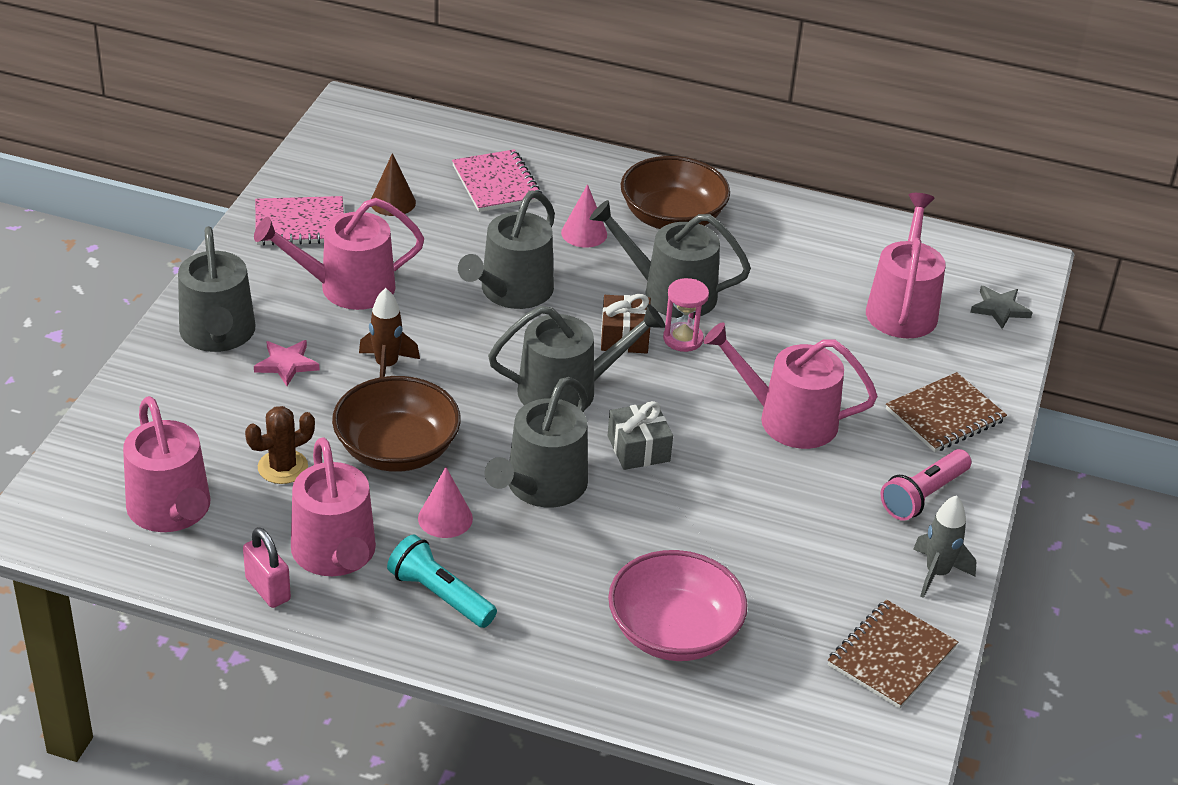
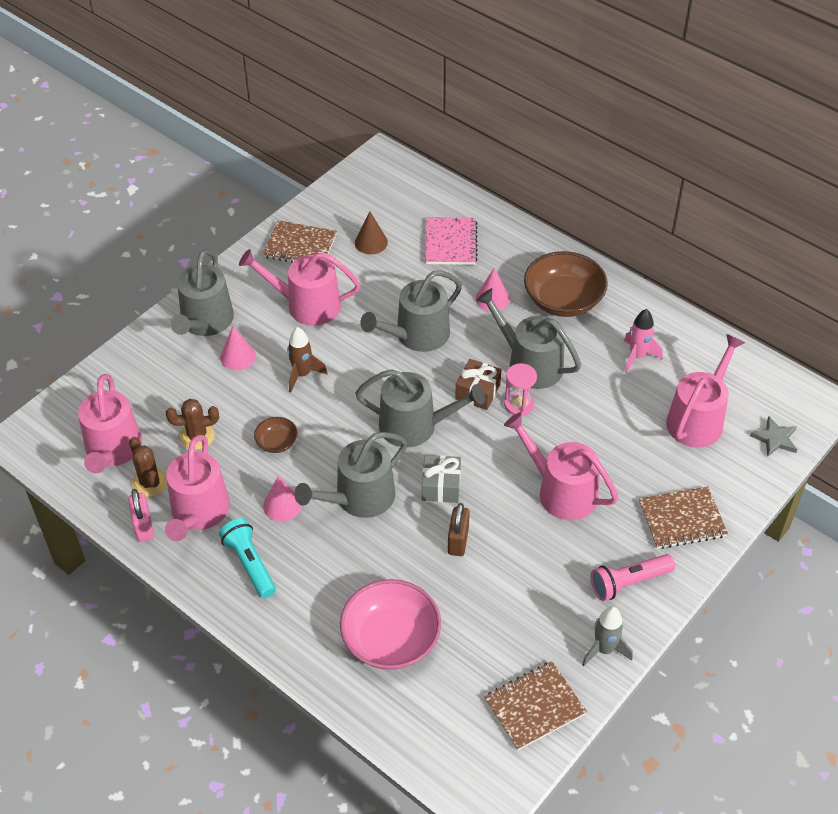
camera: 25 degrees right, 10 degrees up
(247, 536) = (150, 483): none -> brown cactus
(286, 364) = (238, 356): pink star -> pink cone
(300, 224) = (300, 246): pink notebook -> brown notebook
(397, 450) = (277, 442): brown bowl -> brown bowl, size x0.48
(694, 503) = (458, 541): none -> brown padlock
(794, 259) = (637, 357): none -> pink rocket

